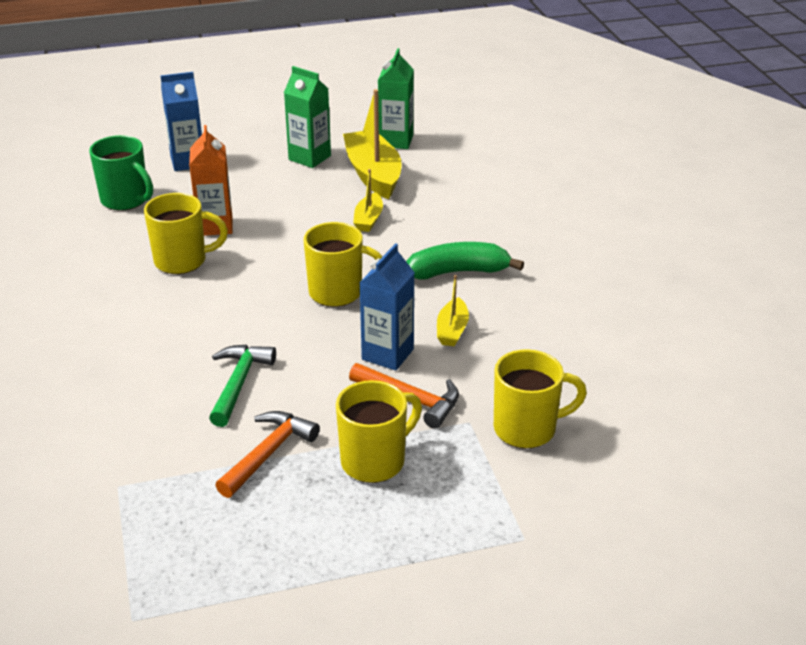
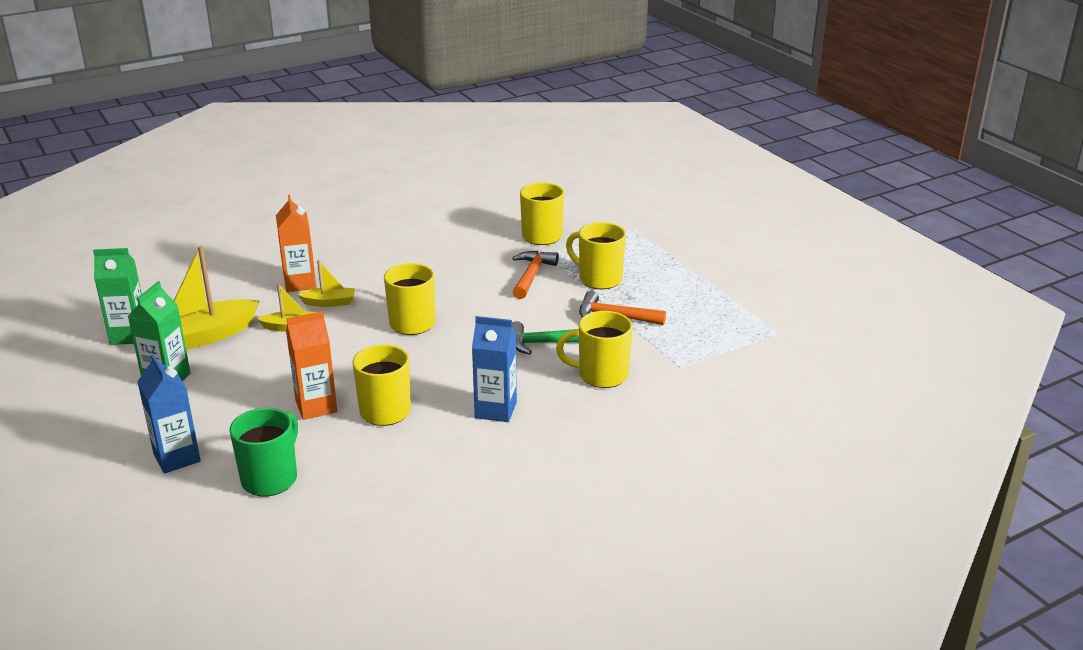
camera: 105 degrees left, 5 degrees down
(145, 412) = (601, 375): none -> yellow mug
(387, 354) = (485, 290): blue carton -> blue carton (495, 410)
(452, 330) = (445, 270): yellow boat -> yellow boat (329, 302)
(458, 272) = (366, 277): green banana -> none
(460, 229) = (300, 283): none -> orange carton

